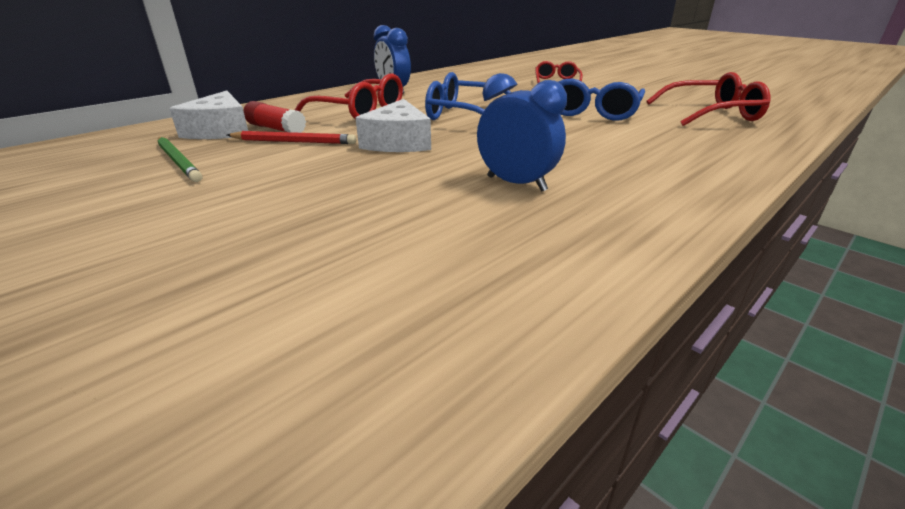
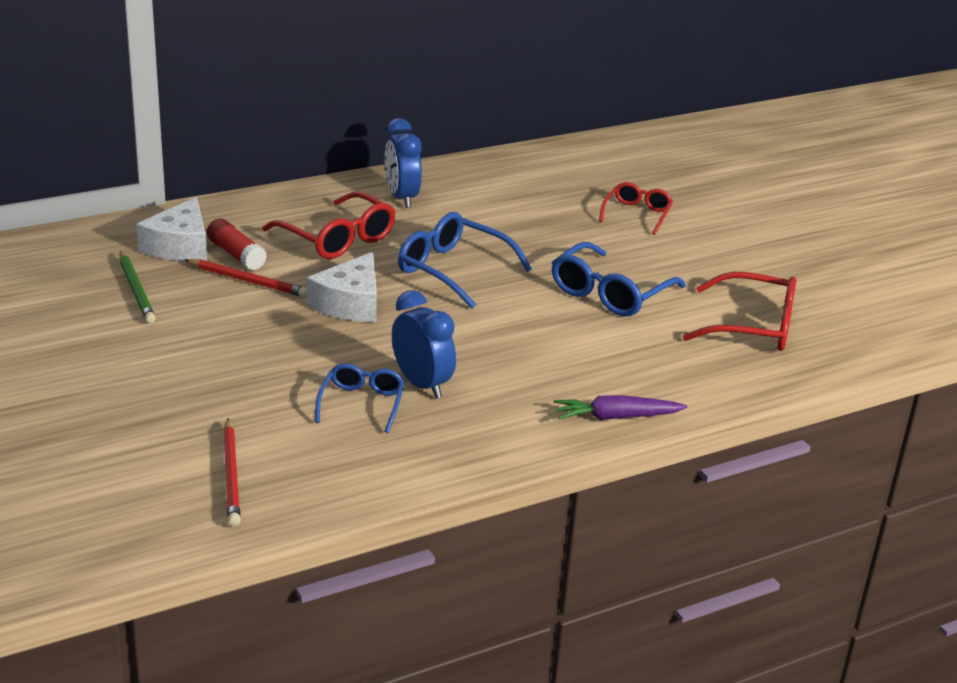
camera: 15 degrees right, 0 degrees up
(360, 326) = (232, 475): none -> red pencil
(472, 209) = (362, 403): none -> blue glasses
(715, 177) = (616, 417): none -> purple carrot

